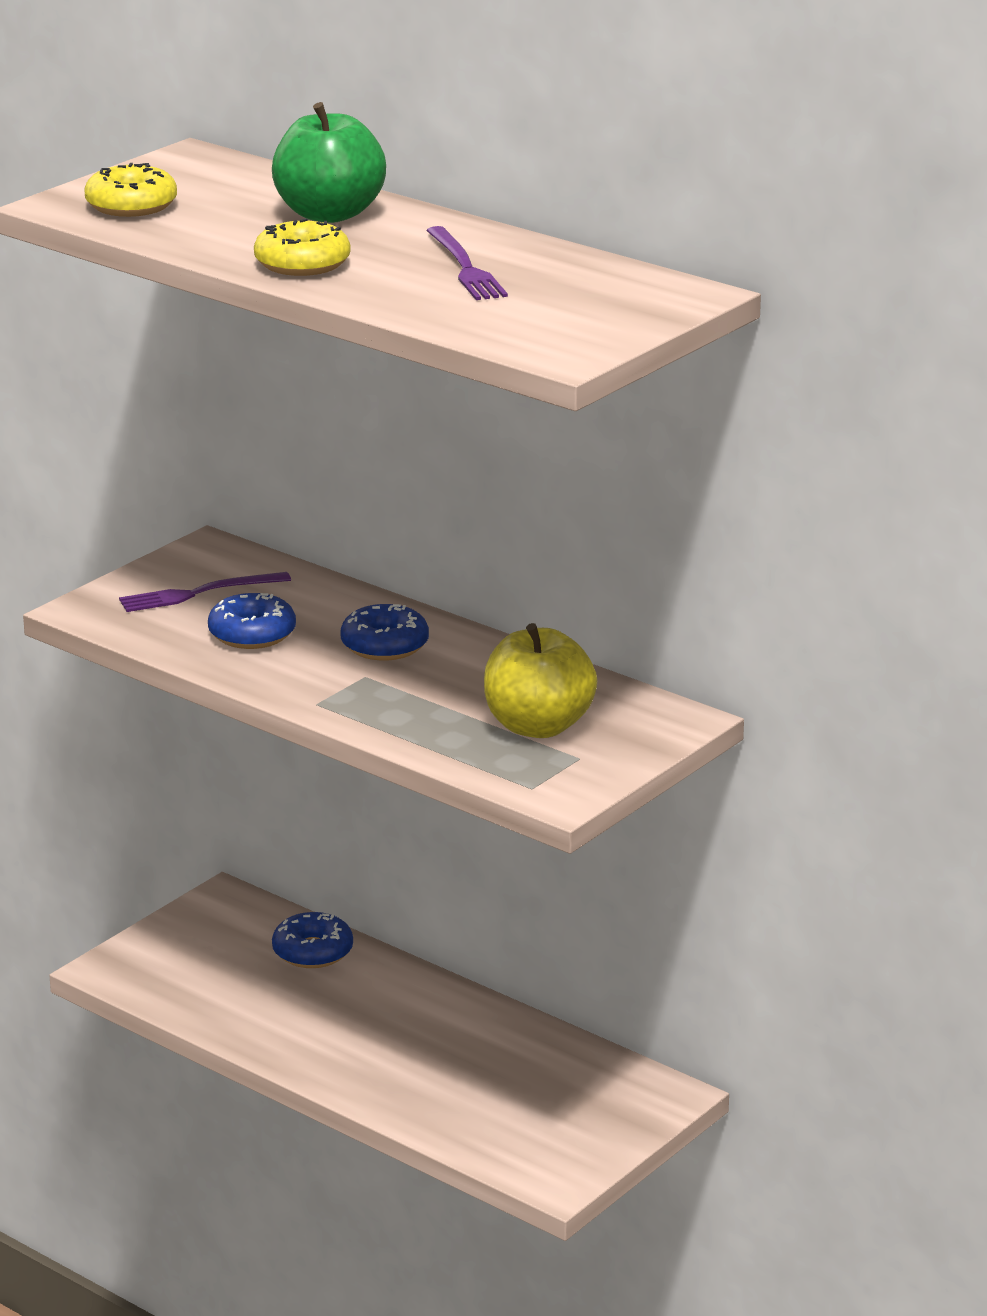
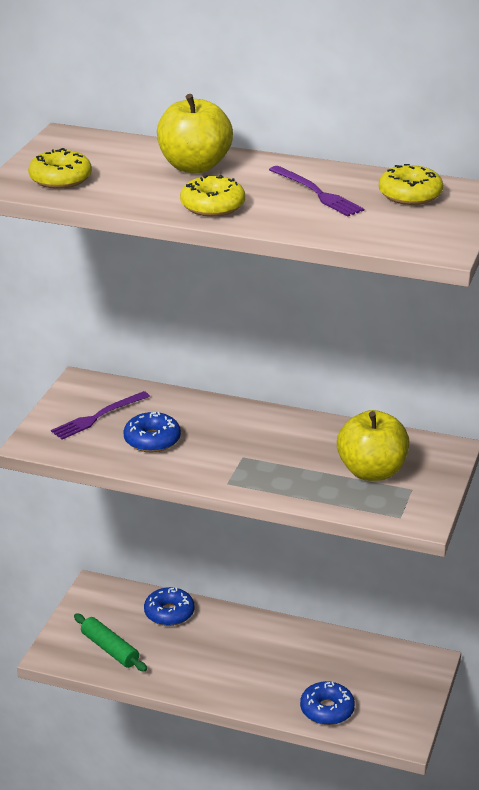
camera: 20 degrees left, 5 degrees up
(195, 979) = (110, 649): none -> green rolling pin
(329, 214) = (194, 166): green apple -> yellow apple
(384, 645) = (239, 432): blue donut -> blue donut (327, 710)
(596, 287) = (410, 195): none -> yellow donut

